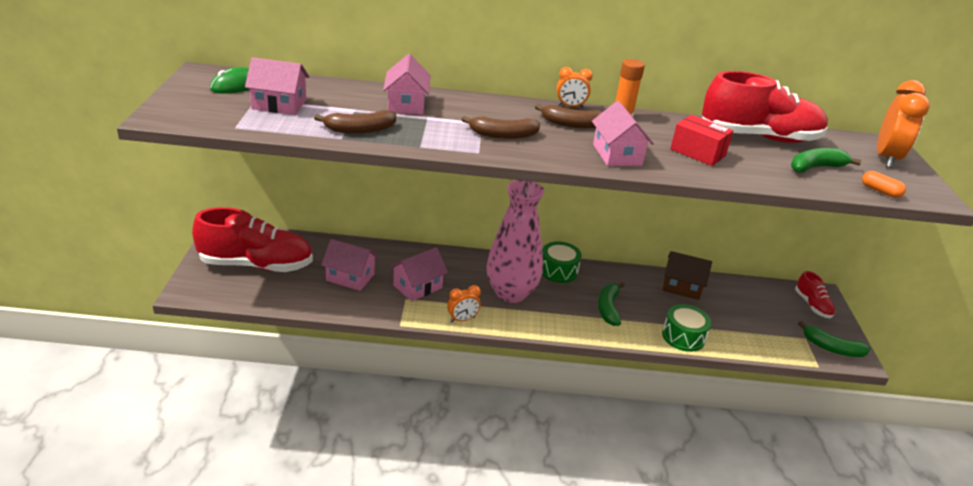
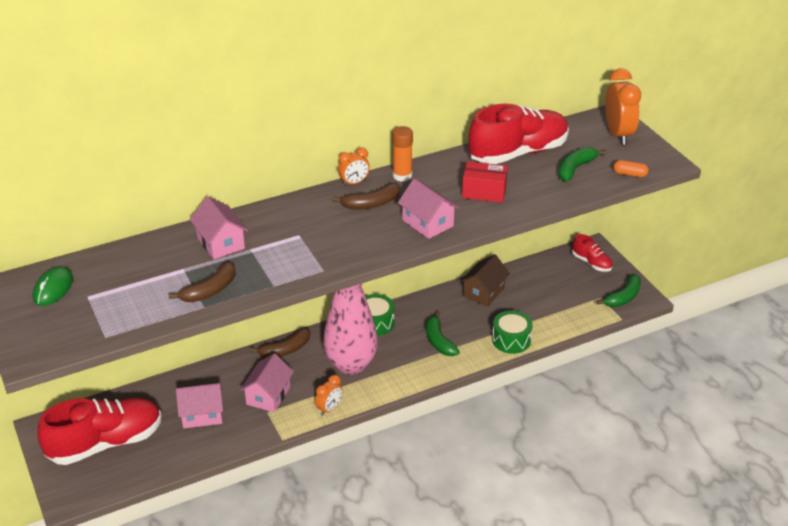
camera: 25 degrees left, 5 degrees up
(279, 104) = (115, 293): pink house -> none
(503, 135) = (327, 242): brown banana -> brown banana (285, 349)
(681, 287) = (484, 292): brown house -> brown house turned 45 degrees counterclockwise
(831, 348) = (623, 297): green banana -> green banana turned 45 degrees counterclockwise

